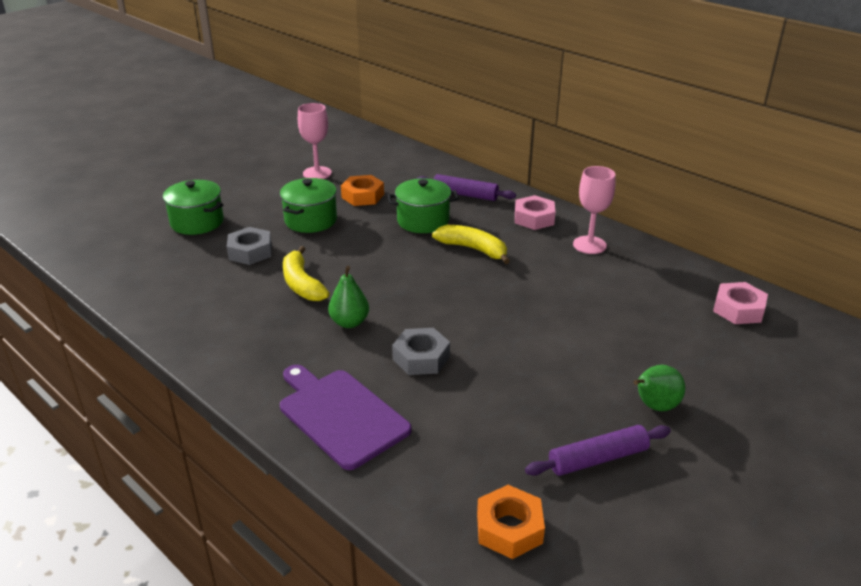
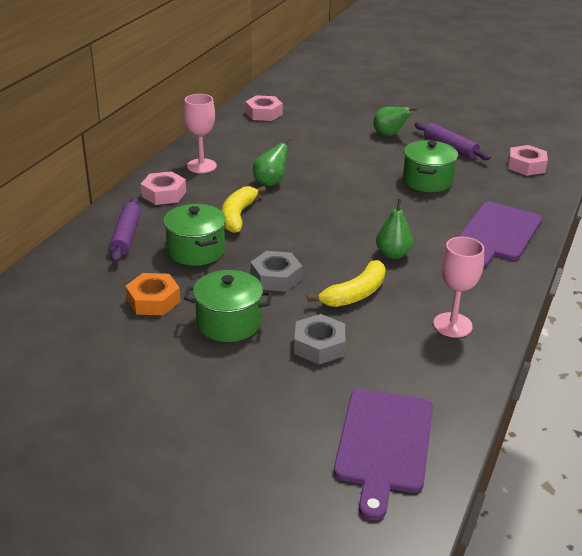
camera: 110 degrees left, 0 degrees up
(128, 254) = (384, 444): none -> purple cutting board
(197, 222) = (277, 414): green pot -> green pot (427, 181)
(317, 173) = (99, 352): pink goblet -> pink goblet (452, 325)
(421, 358) = (410, 214): grey nut -> grey nut (276, 277)
(509, 528) = (526, 166): orange nut -> pink nut
(537, 279) = (270, 182): none -> green pear

